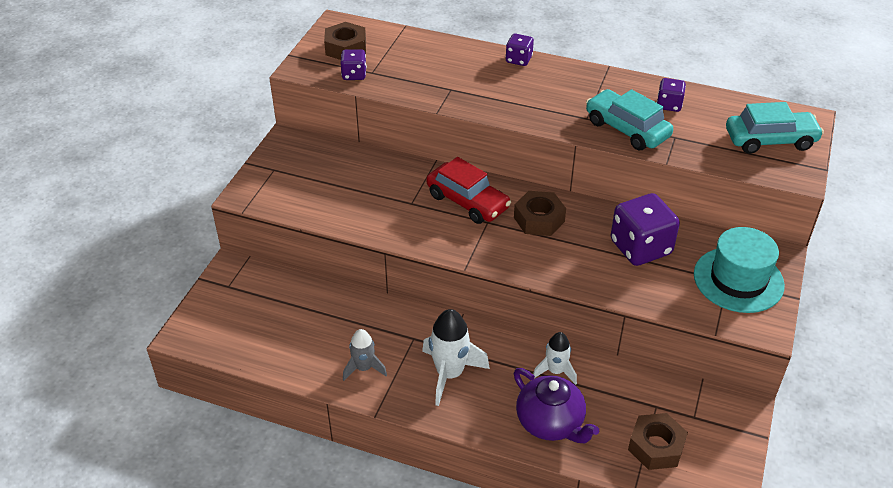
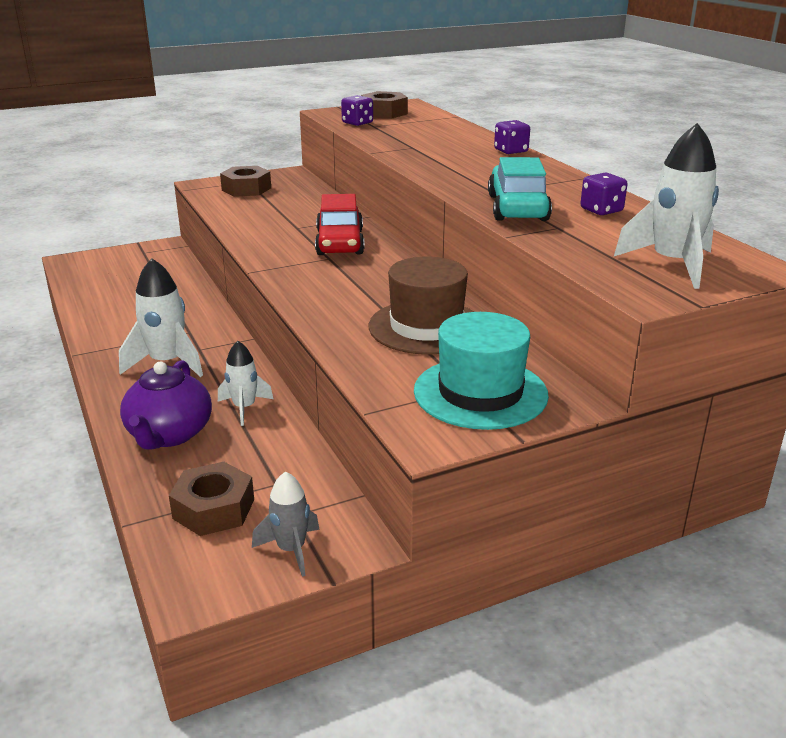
camera: 45 degrees right, 15 degrees down
(364, 368) = (123, 328): grey rocket -> grey rocket (291, 550)
(539, 219) = (374, 273): brown nut -> brown nut (246, 189)
(640, 248) = (426, 327): purple dice -> brown hat
(770, 140) = (672, 264): turquoise car -> white rocket

